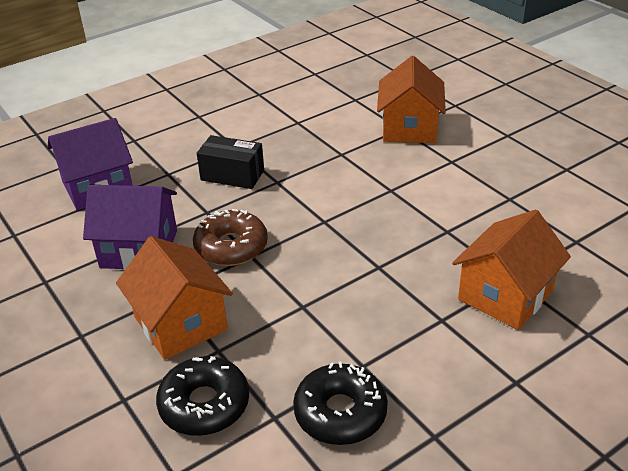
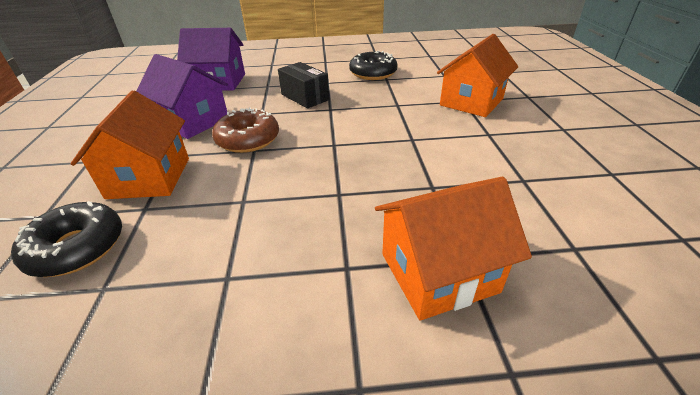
camera: 30 degrees right, 0 degrees up
(340, 413) = (152, 316): black donut -> black donut (373, 73)

